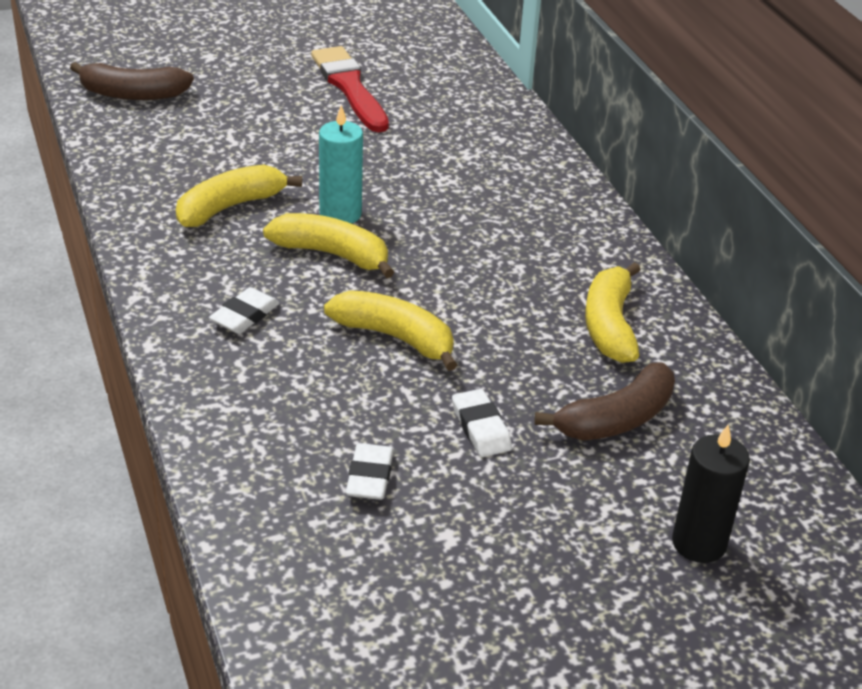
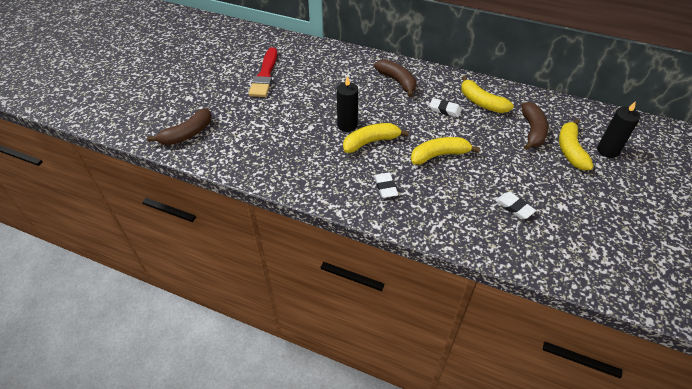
camera: 45 degrees left, 10 degrees up
(230, 207) = (307, 151): yellow banana -> yellow banana (570, 150)
(340, 214) = (347, 125): turquoise candle -> black candle
(350, 87) = (265, 75): red brush -> red brush turned 105 degrees counterclockwise
(480, 428) = (510, 164): white eraser -> white eraser (444, 110)
(527, 211) = (397, 81): none -> brown banana

